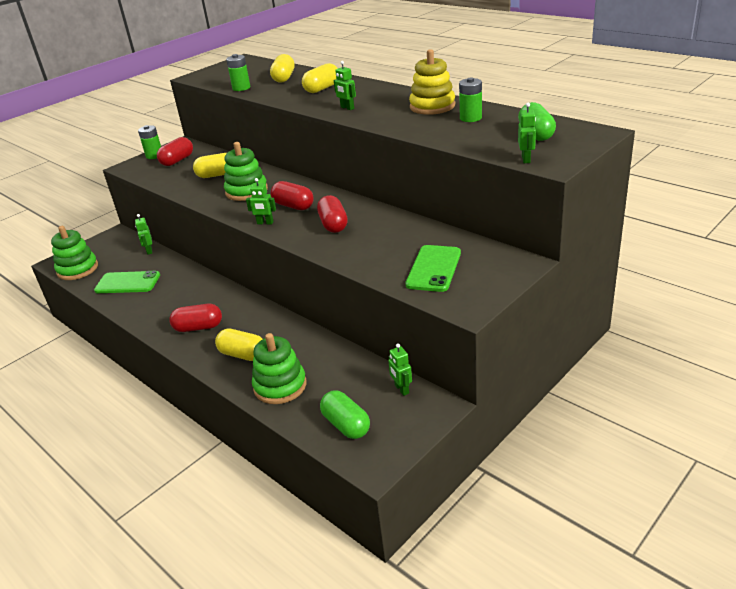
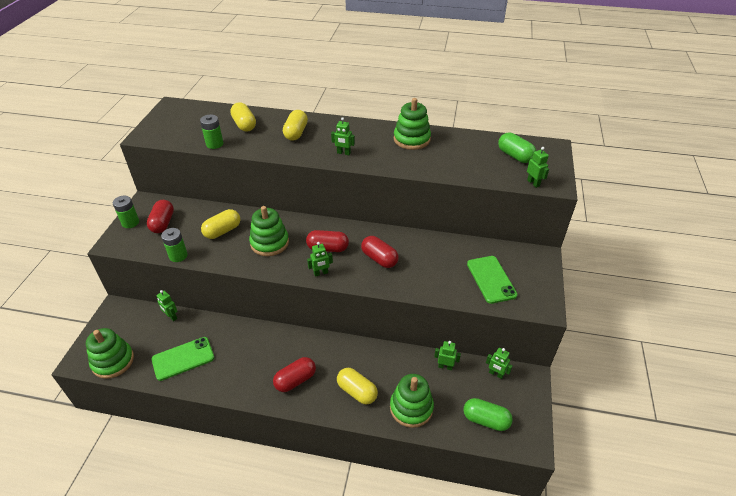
camera: 35 degrees left, 10 degrees up
(243, 355) = (357, 391): yellow capsule -> yellow capsule turned 45 degrees clockwise
(352, 364) = (445, 366): none -> green robot
(432, 106) = (411, 139): yellow stacking toy -> green stacking toy
(470, 118) = (453, 147): green battery -> green battery (178, 256)

